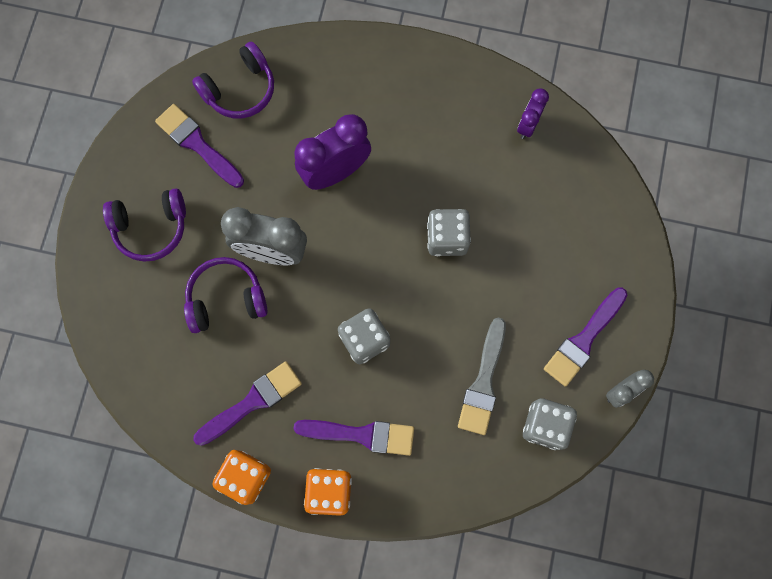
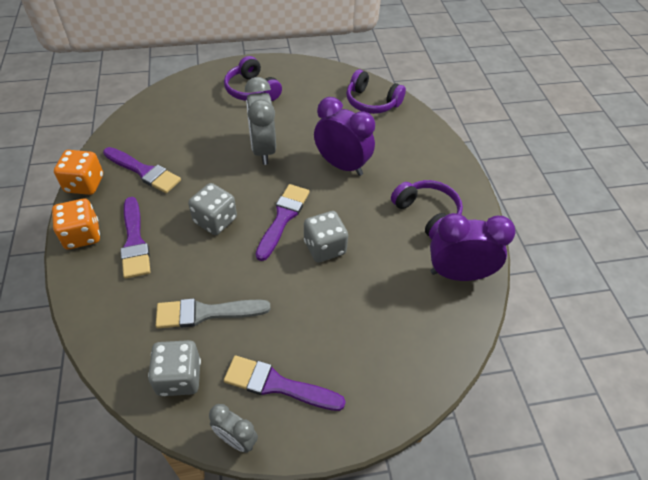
camera: 65 degrees right, 25 degrees down
(197, 144) = (321, 94): purple brush -> purple brush (283, 218)
(226, 299) = (217, 137): purple headphones -> purple headphones (427, 214)
(528, 125) = (458, 274): purple clock -> purple clock, size x1.80

